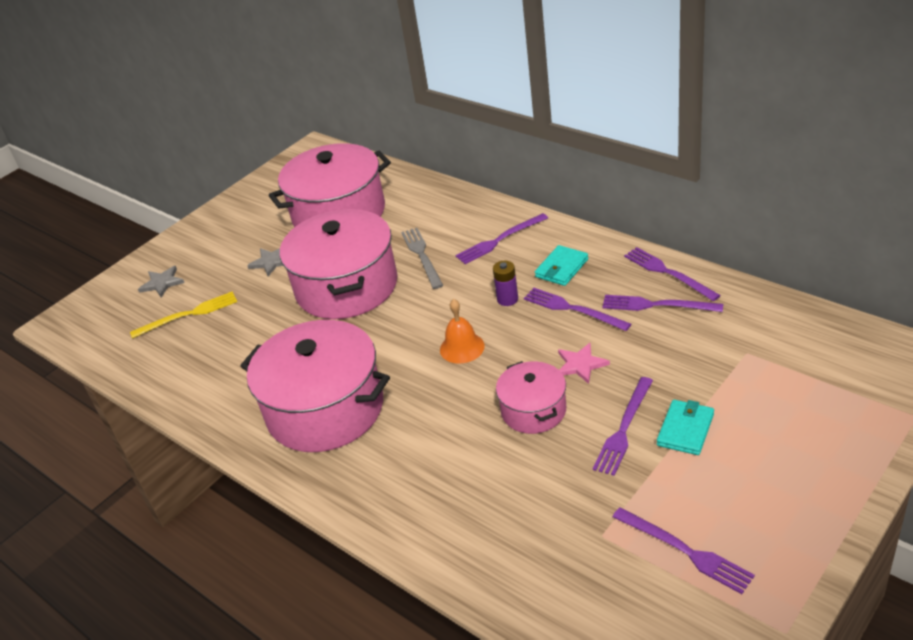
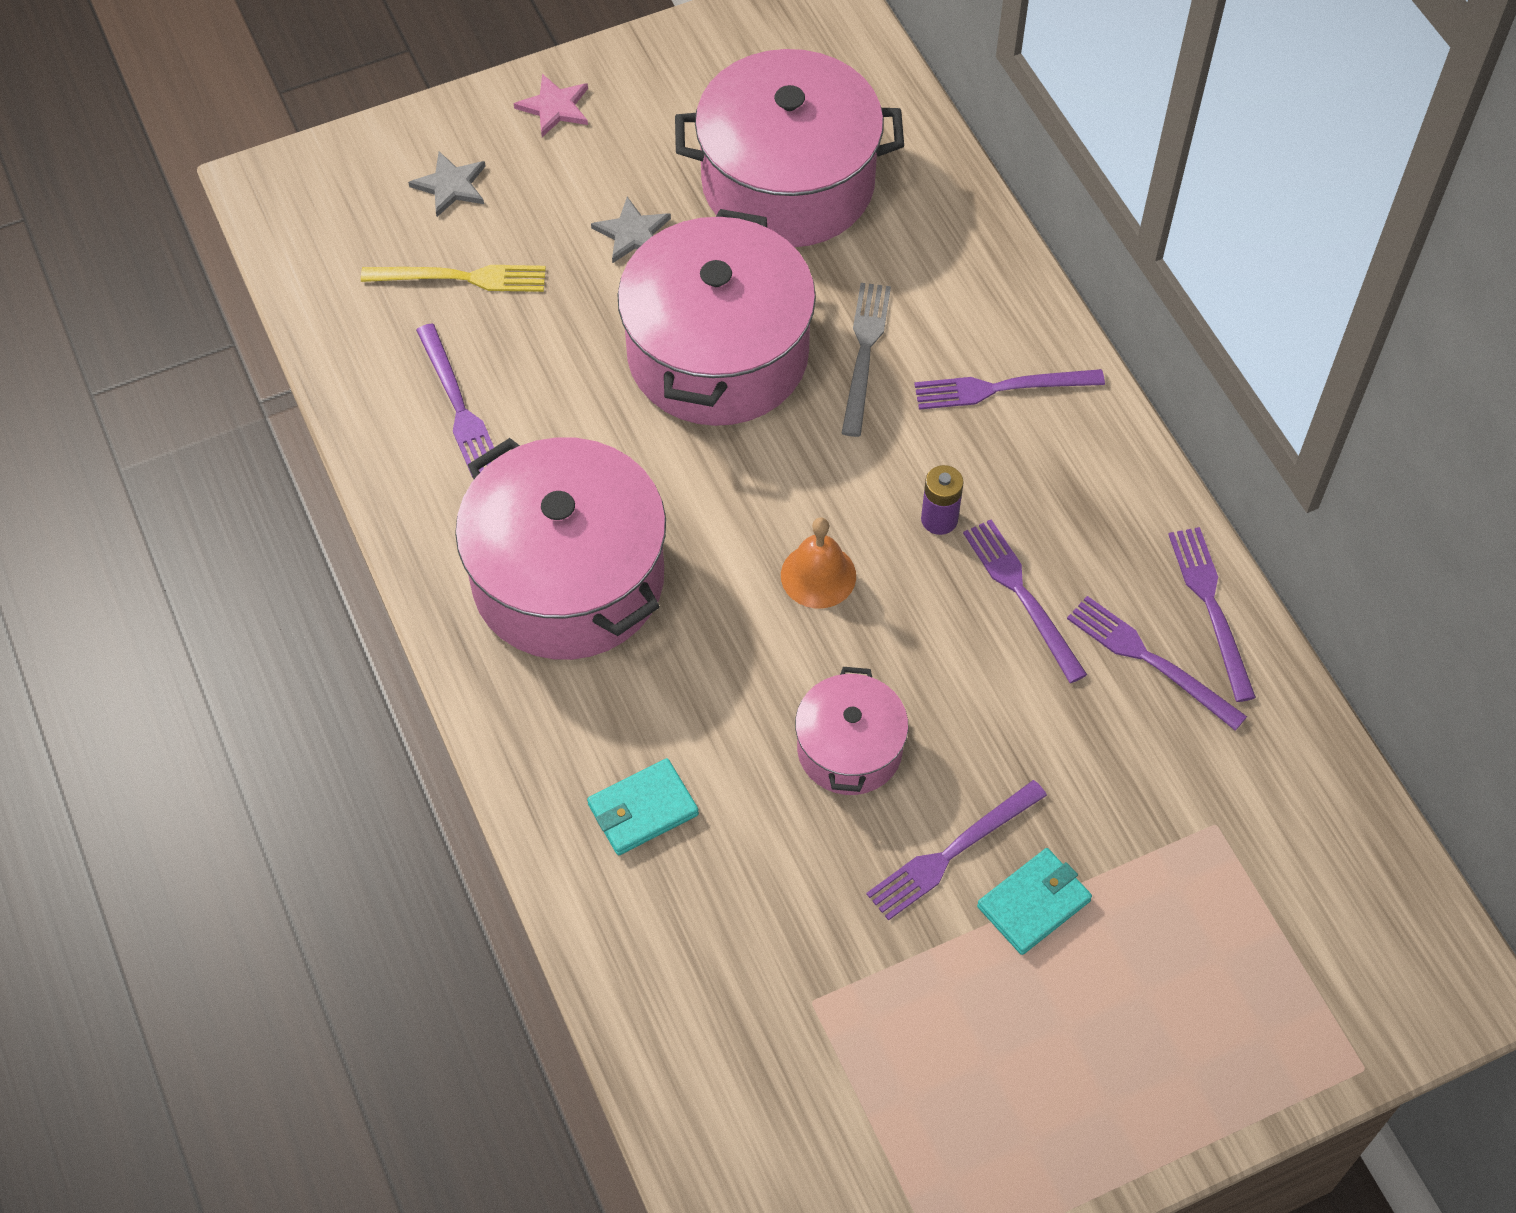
camera: 20 degrees right, 20 degrees up
(561, 268) = (1058, 503): turquoise wallet -> turquoise wallet (642, 809)
(580, 364) = (966, 706): pink star -> pink star (554, 107)
(685, 551) = (901, 1086): purple fork -> purple fork (458, 405)

